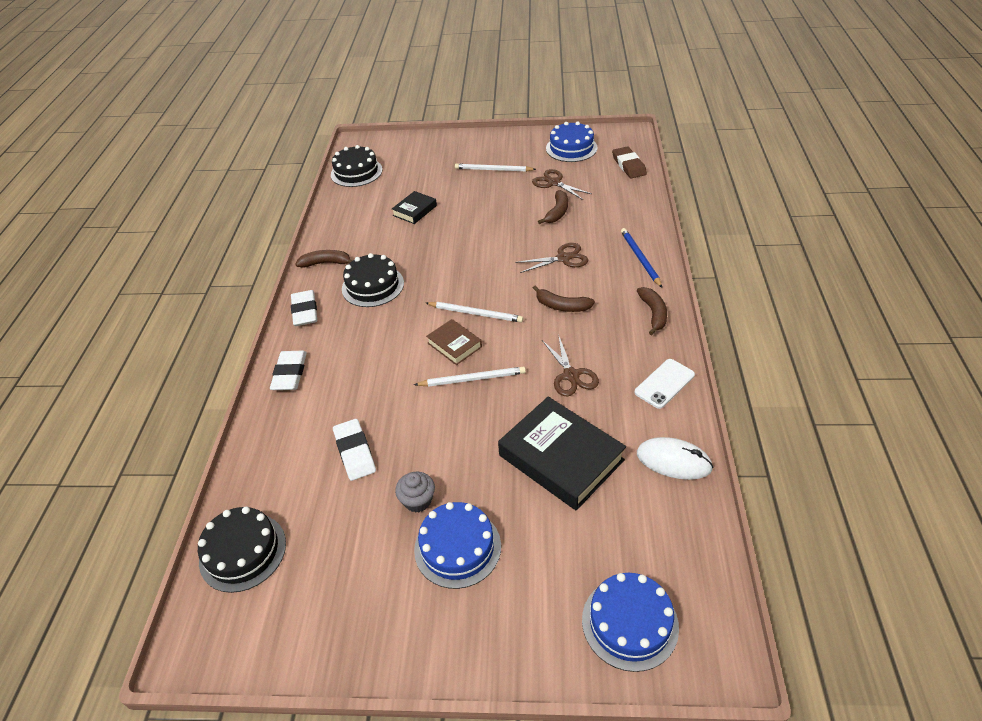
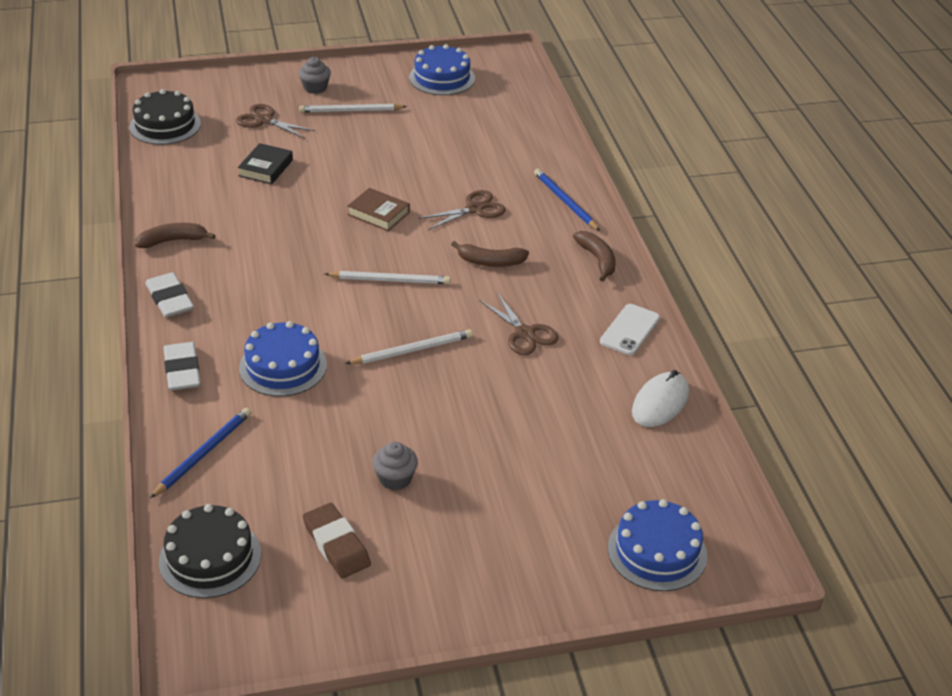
camera: 20 degrees left, 5 degrees down
(276, 451) = (203, 453): none -> blue pencil
(355, 452) = (301, 442): white eraser -> none
(373, 286) = (247, 262): black cake -> none
(454, 345) = (377, 317): brown book -> brown book (378, 213)
(457, 547) = (457, 515): blue cake -> blue cake (283, 366)
(473, 150) = (315, 88): none -> grey cupcake
(554, 183) = (434, 122): brown scissors -> brown scissors (264, 120)
(557, 212) = (449, 157): brown banana -> none
(561, 457) = (540, 416): black book -> none
(628, 165) = (520, 95): brown eraser -> brown eraser (336, 544)
(673, 461) = (660, 403): white mouse -> white mouse turned 60 degrees counterclockwise

